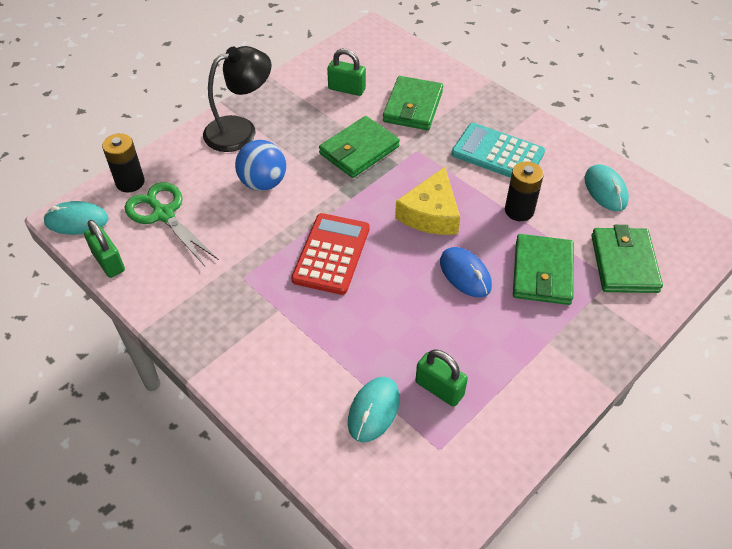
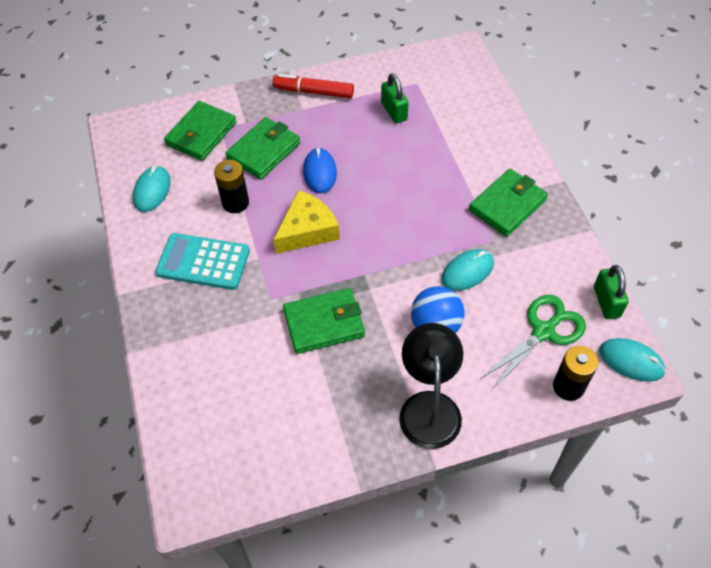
camera: 150 degrees left, 5 degrees up
(163, 214) = (543, 331): green scissors -> green scissors turned 120 degrees counterclockwise
(240, 130) = (429, 406): black lamp -> black lamp turned 90 degrees clockwise
(331, 254) = (411, 230): red calculator -> none
(347, 89) = (283, 414): green padlock -> none
(373, 410) = (444, 116): turquoise mouse -> turquoise mouse (467, 271)
(412, 106) = (234, 354): green wallet -> green wallet (507, 205)
(497, 153) = (203, 262): turquoise calculator -> turquoise calculator turned 135 degrees clockwise
(555, 373) = (314, 92): none -> red marker

